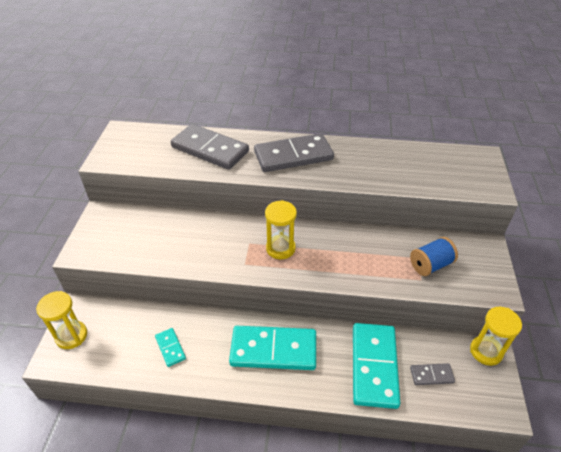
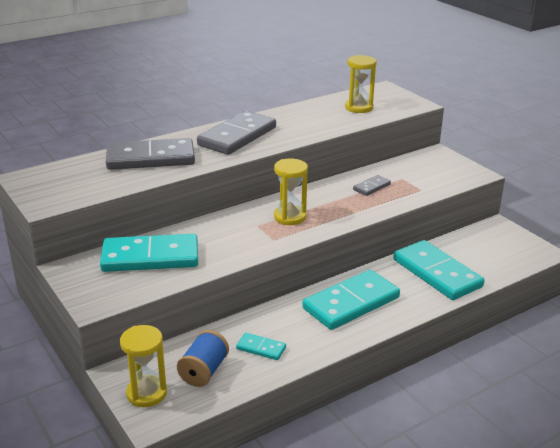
camera: 40 degrees left, 15 degrees down
(151, 232) = (150, 257): none -> turquoise domino
(430, 265) = (416, 179): blue spool -> blue spool (204, 371)
(431, 375) = (480, 258): grey domino -> grey domino (371, 187)
(486, 351) = (496, 228): yellow hourglass -> yellow hourglass (359, 108)

